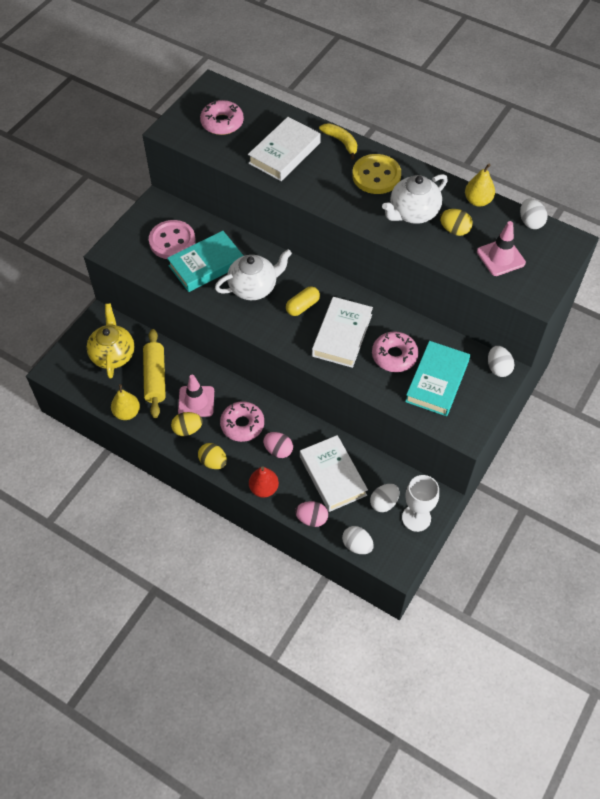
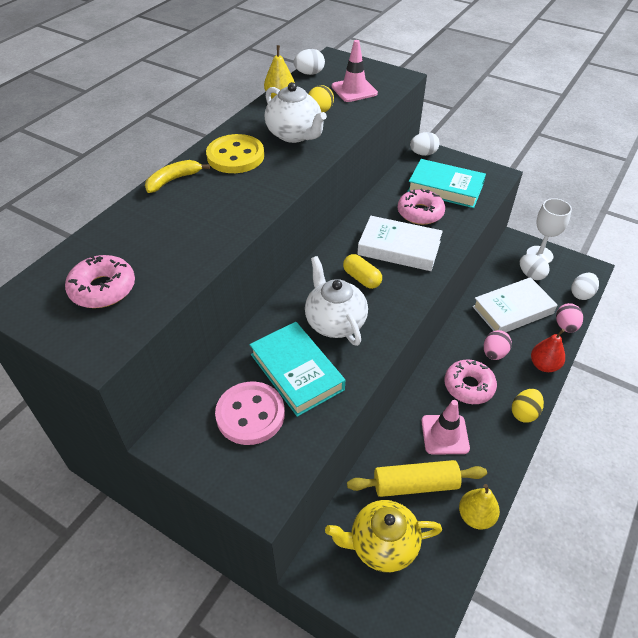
camera: 90 degrees left, 10 degrees down
(187, 429) = (486, 442): yellow egg -> none
(284, 153) = (182, 226): white book -> none

